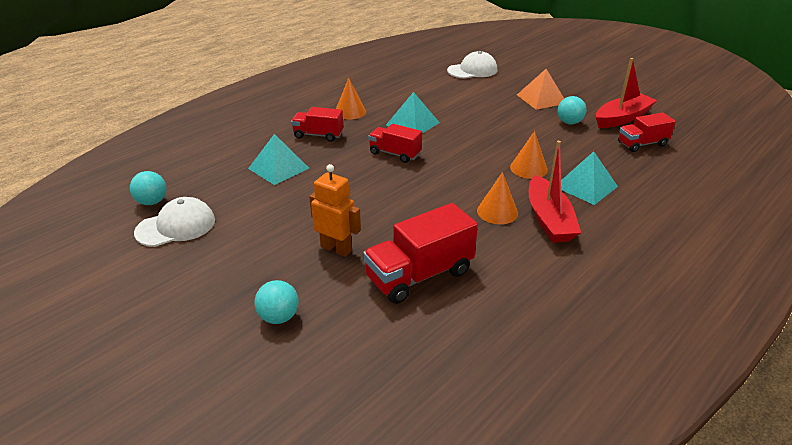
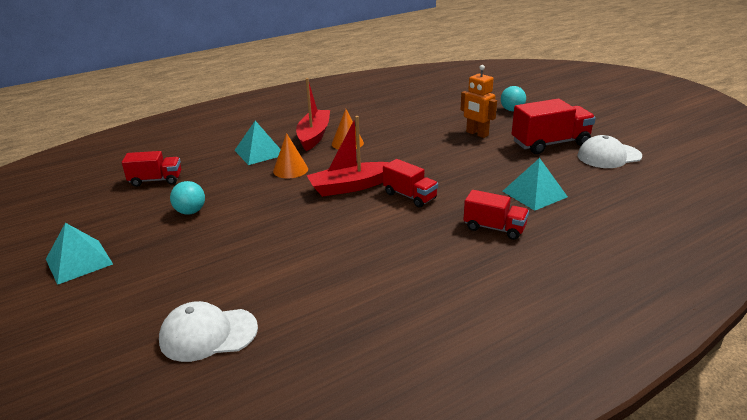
camera: 165 degrees left, 5 degrees down
(152, 202) = (646, 175): turquoise ball -> none
(350, 112) = (450, 261): orange cone -> none
(412, 123) = (373, 231): turquoise pyramid -> turquoise pyramid (79, 261)
(419, 275) = (423, 118): red truck -> red truck (550, 144)
(541, 99) = (176, 251): orange pyramid -> none
(622, 118) = (125, 210): red boat -> red boat (350, 186)

